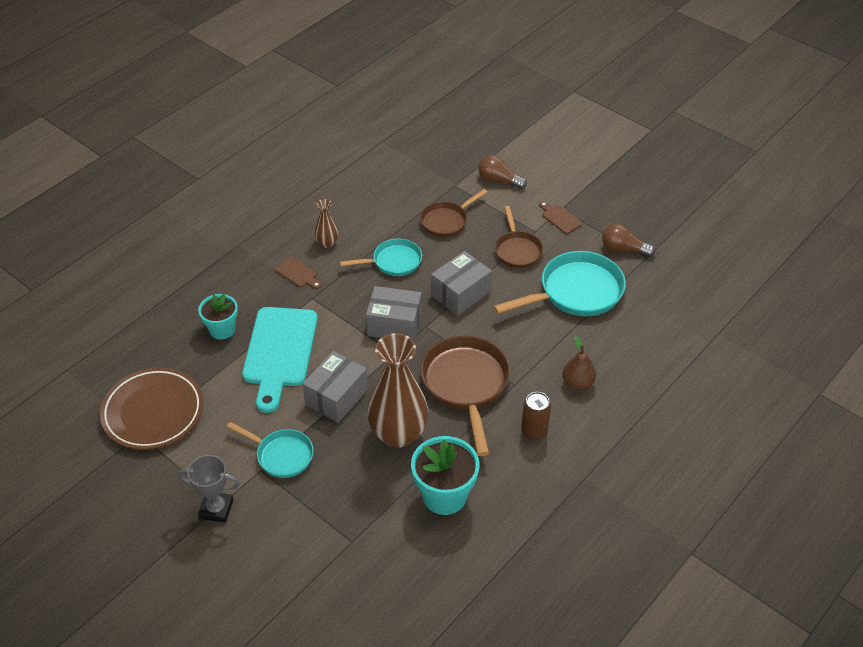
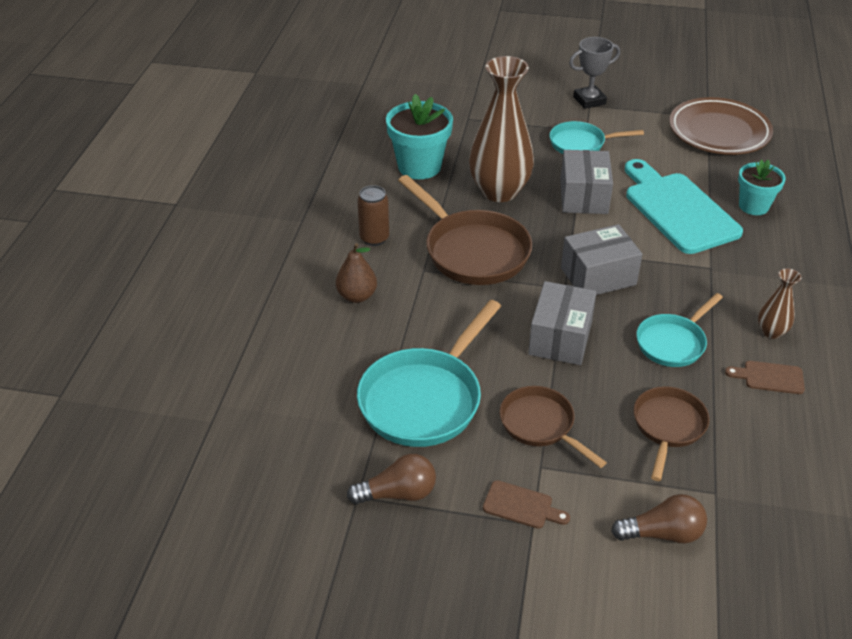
camera: 150 degrees right, 5 degrees down
(298, 273) = (757, 285): brown cutting board -> brown cutting board (769, 377)

